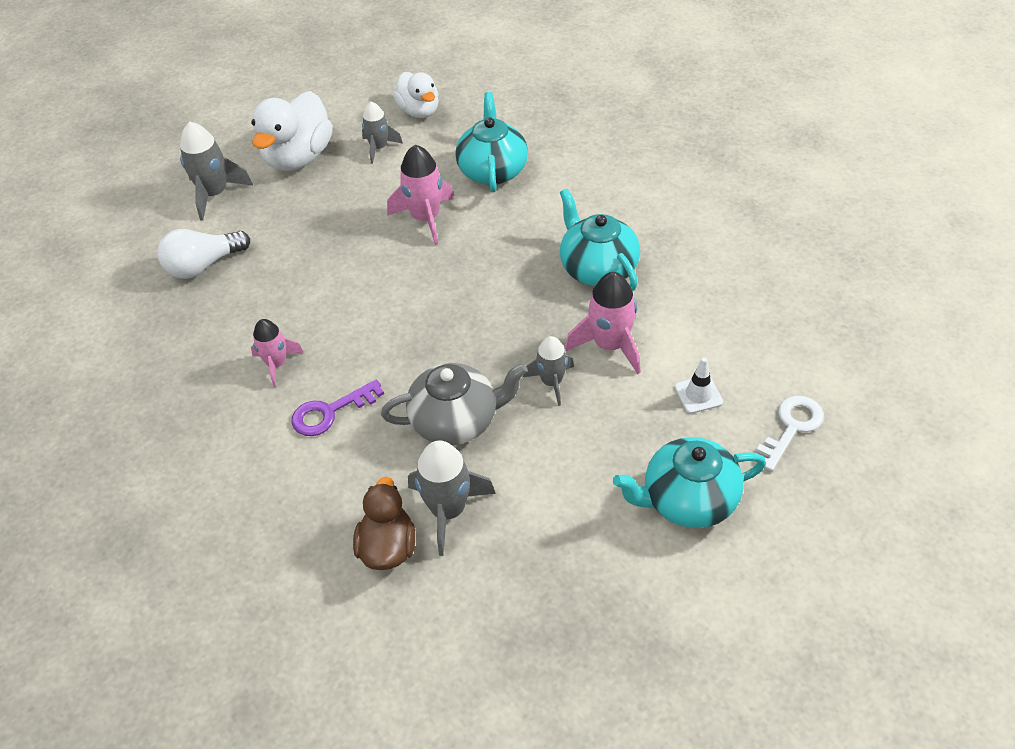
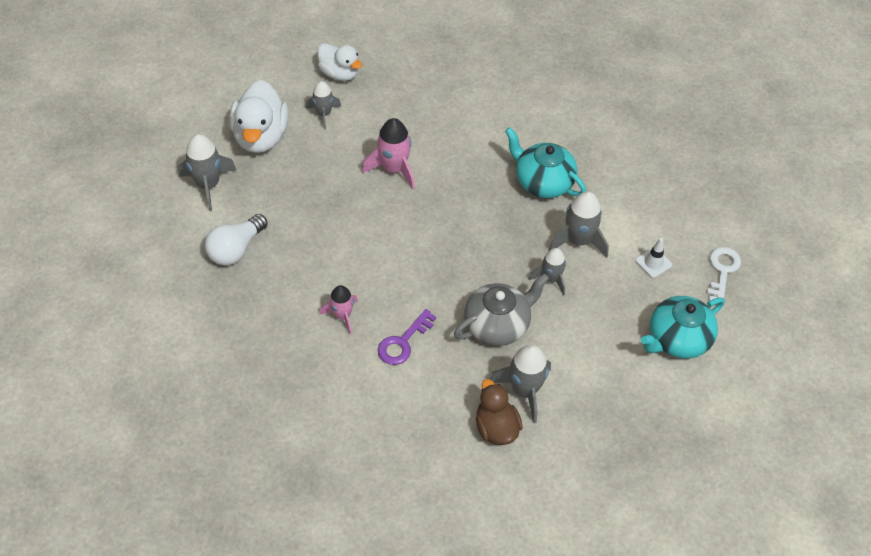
camera: 25 degrees left, 5 degrees up
(492, 170) = (425, 116): turquoise teapot -> none
(610, 345) = (578, 240): pink rocket -> grey rocket

